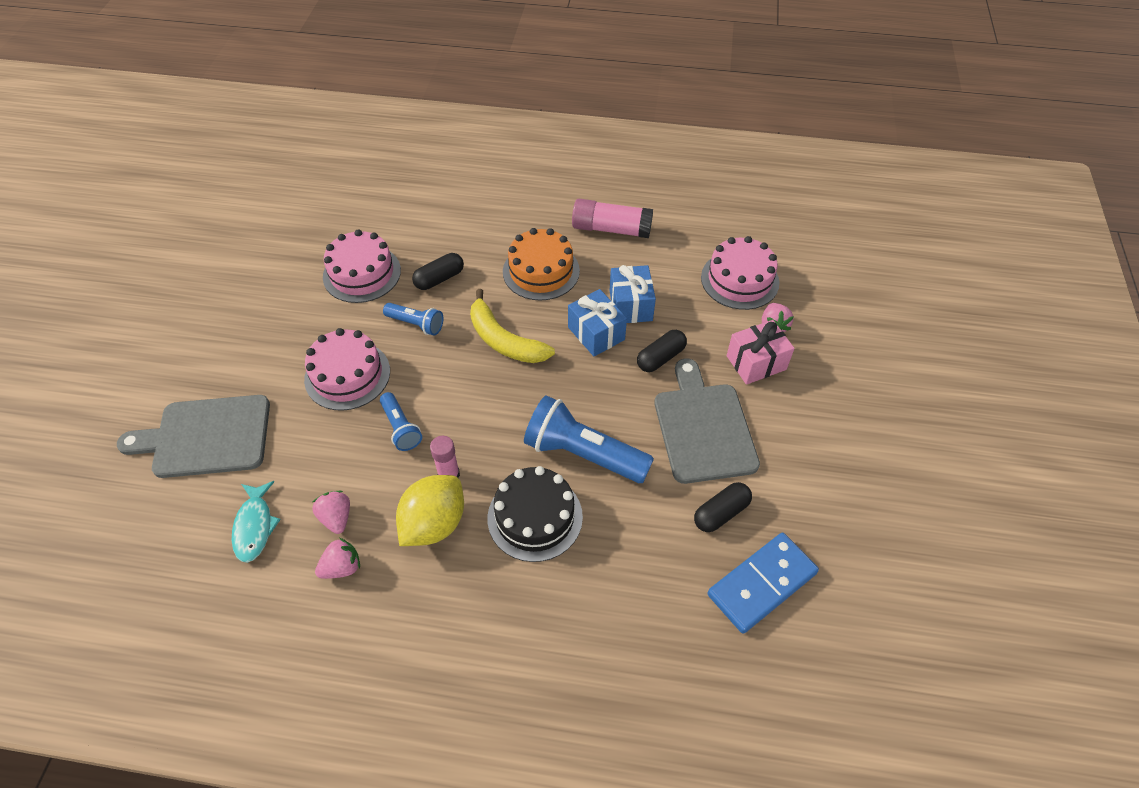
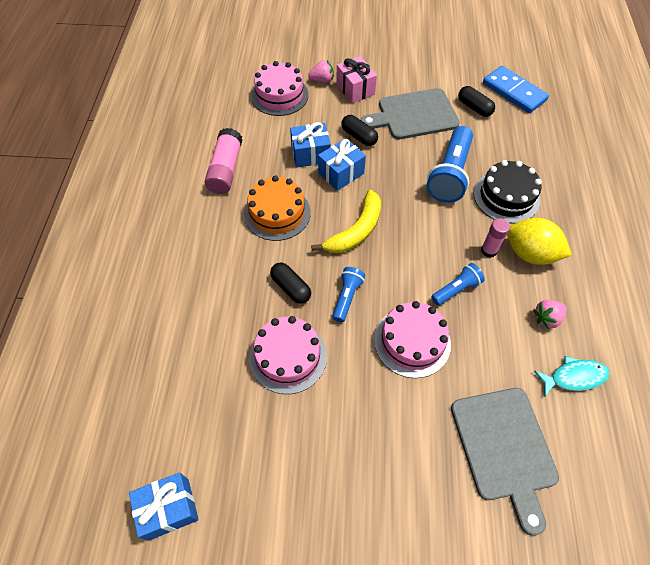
camera: 95 degrees left, 5 degrees up
(255, 198) = (169, 508): none -> blue gift
(342, 567) = (583, 305): pink strawberry -> none

